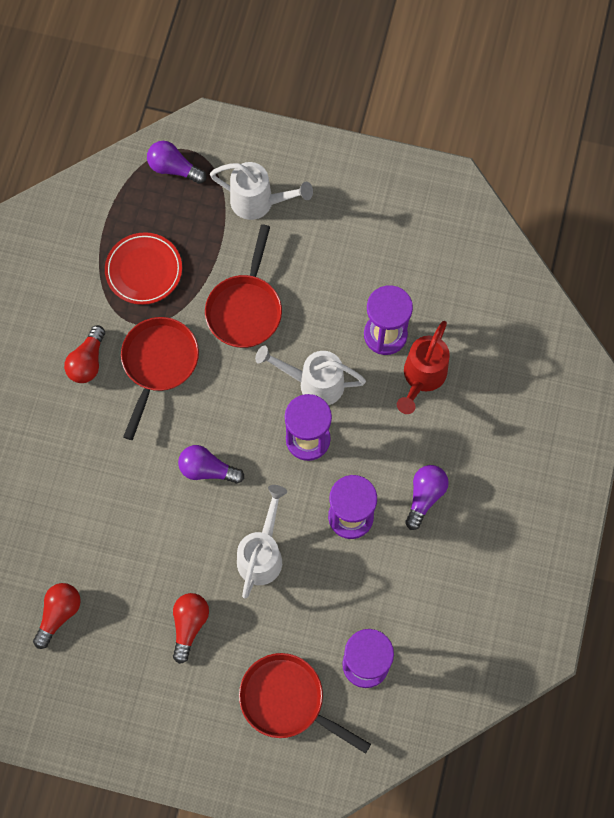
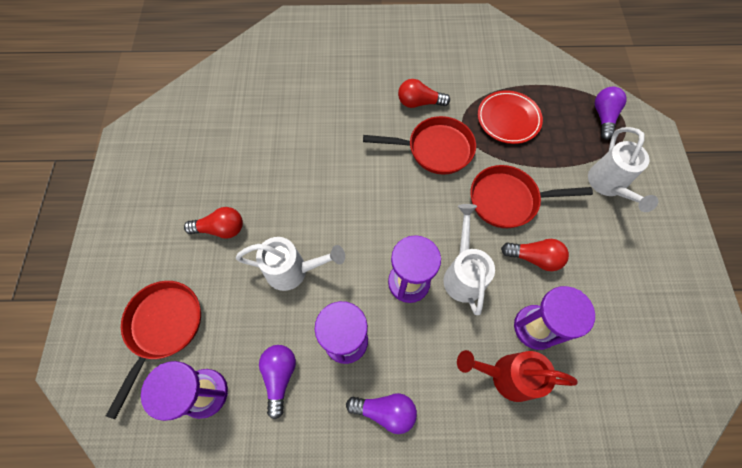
camera: 75 degrees right, 5 degrees down
(59, 614) = (216, 136): red light bulb -> red light bulb (534, 258)
(207, 469) = (357, 208): purple light bulb -> purple light bulb (280, 376)

